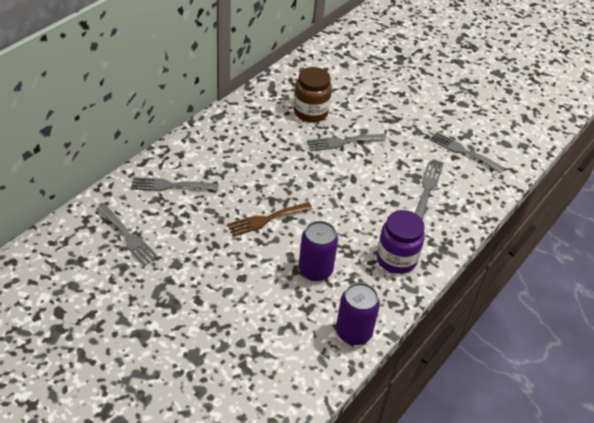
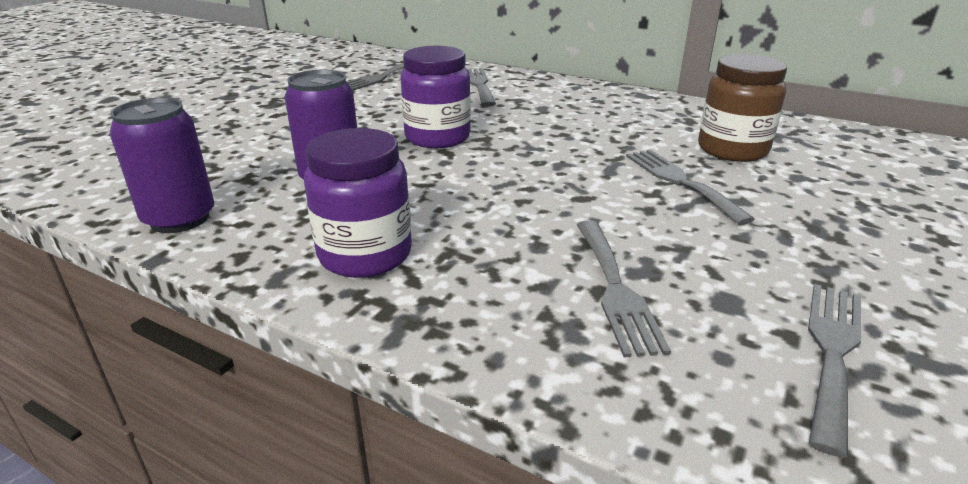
camera: 85 degrees right, 15 degrees down
(266, 219) = (437, 137): brown fork -> purple jar
(427, 189) = (616, 289): grey fork -> grey fork turned 75 degrees clockwise

